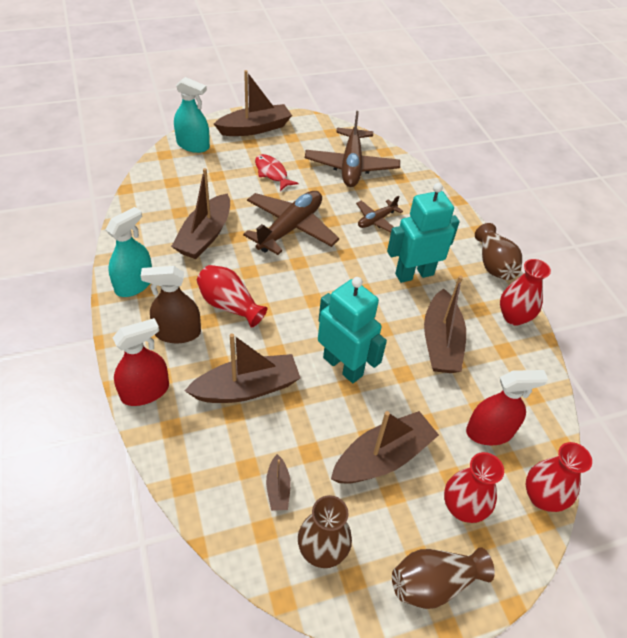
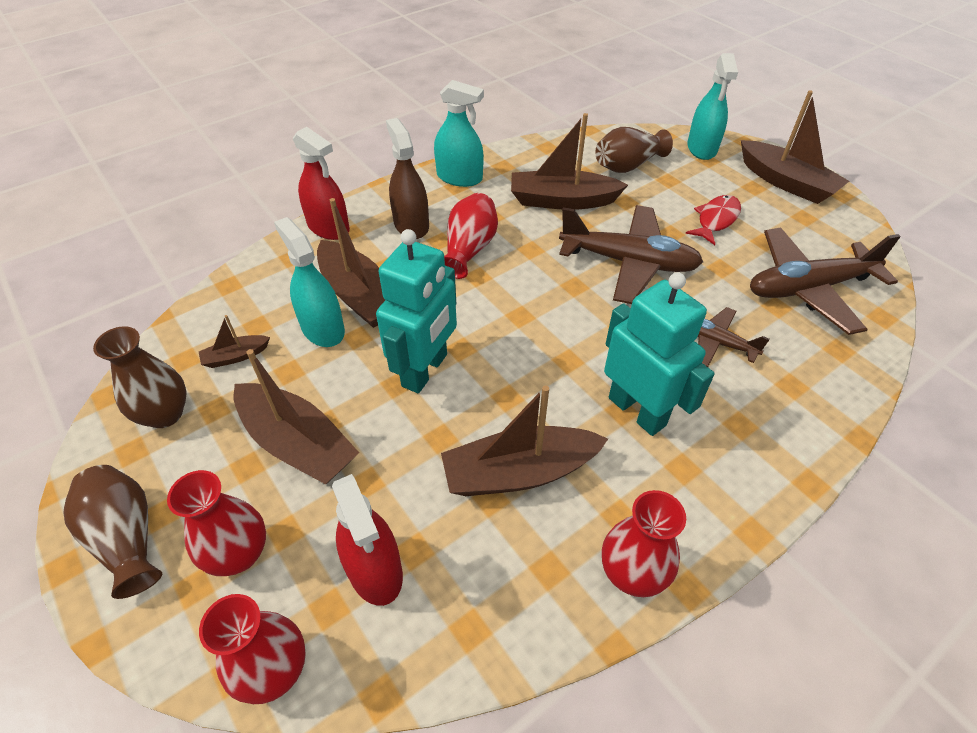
camera: 75 degrees right, 0 degrees up
(273, 420) = (323, 329): none -> turquoise spray bottle
(493, 264) = (739, 520): brown vase -> brown vase (628, 165)

